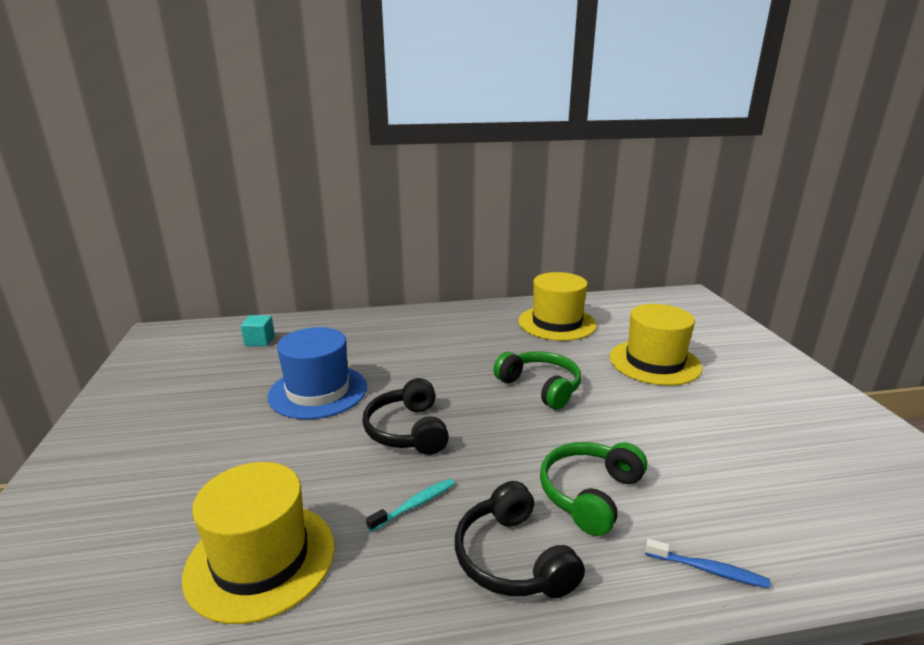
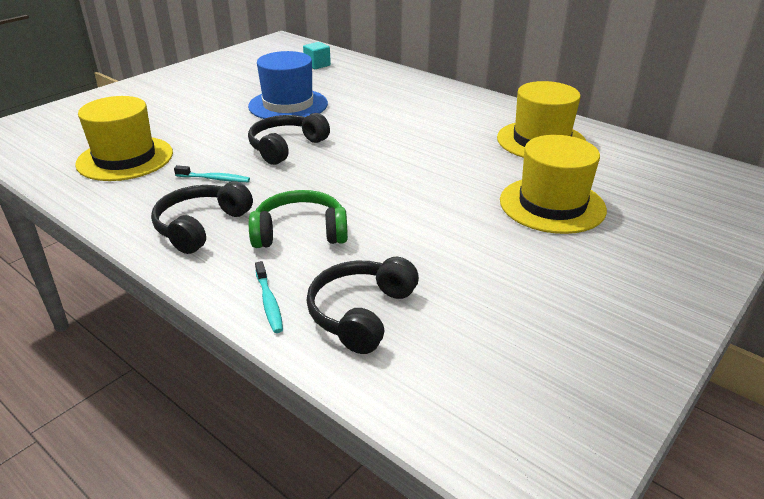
camera: 50 degrees right, 10 degrees up
(540, 387) = (416, 170): green headphones -> none
(708, 570) = (269, 302): blue toothbrush -> turquoise toothbrush
(758, 518) = (361, 313): none -> black headphones

